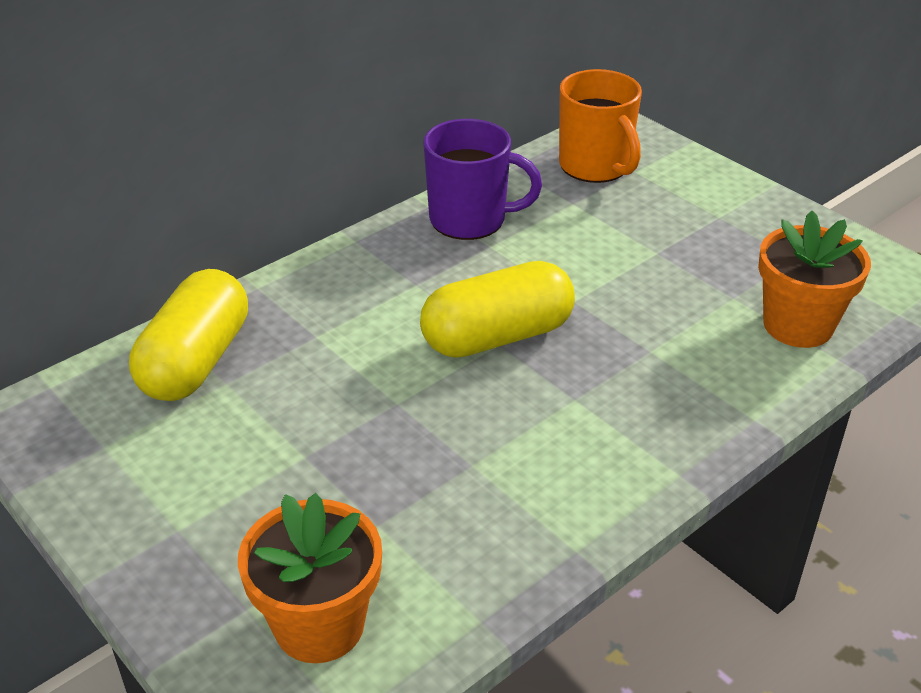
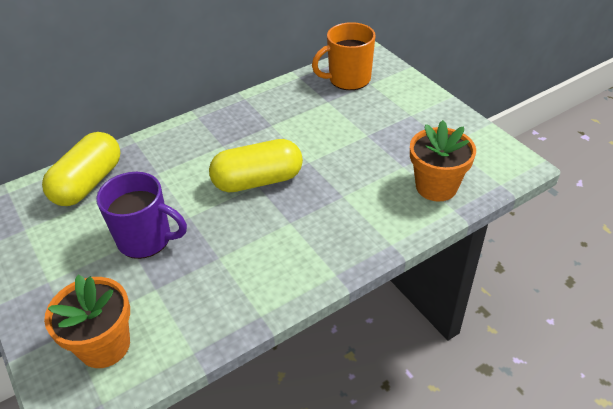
camera: 10 degrees right, 5 degrees up
(470, 220) = (265, 108): purple mug -> purple mug (146, 239)
(595, 166) = (348, 79): orange mug -> orange mug turned 90 degrees clockwise

